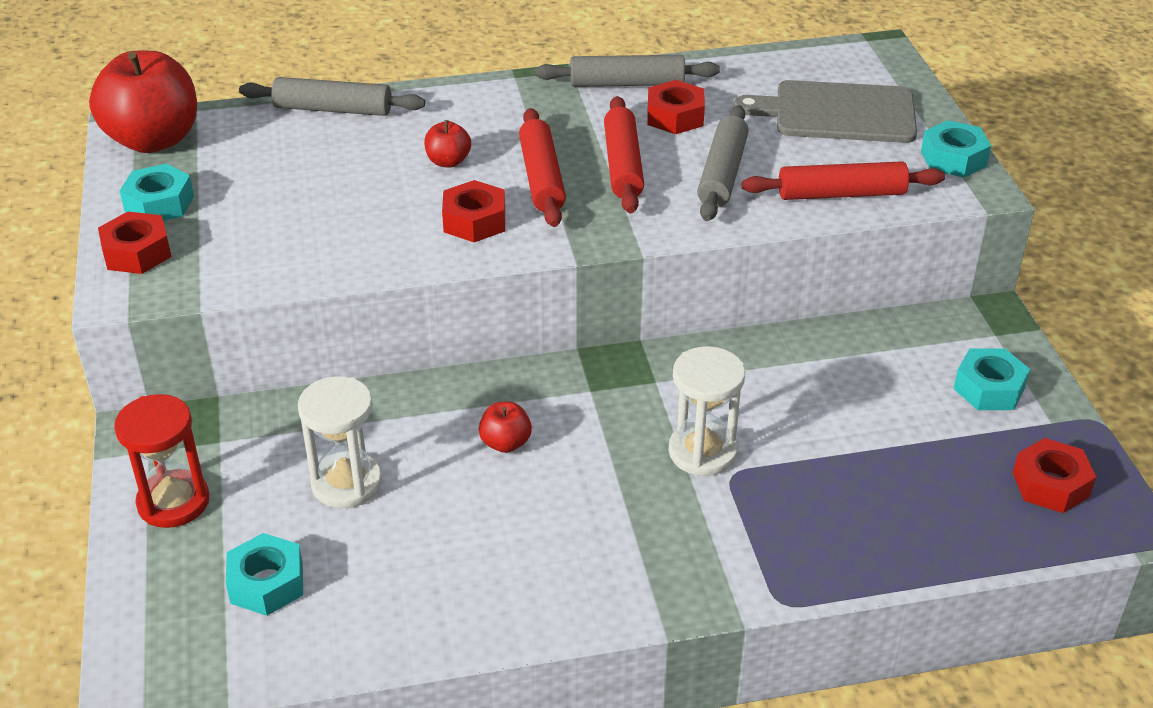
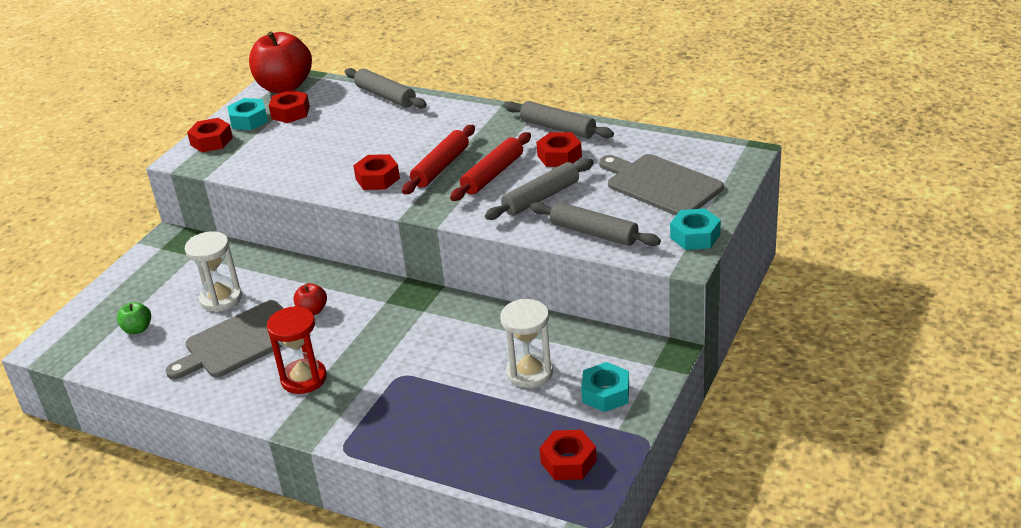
camera: 40 degrees right, 5 degrees down
(173, 502) = (144, 276): red hourglass -> red hourglass (304, 379)
(214, 173) = (290, 112): none -> red nut
(266, 583) = (137, 329): turquoise nut -> green apple
(448, 161) = (405, 142): red apple -> none
(454, 529) = (240, 341): none -> grey cutting board
(702, 452) = (401, 357): white hourglass -> white hourglass (529, 372)
(841, 194) = (594, 233): red rolling pin -> grey rolling pin

